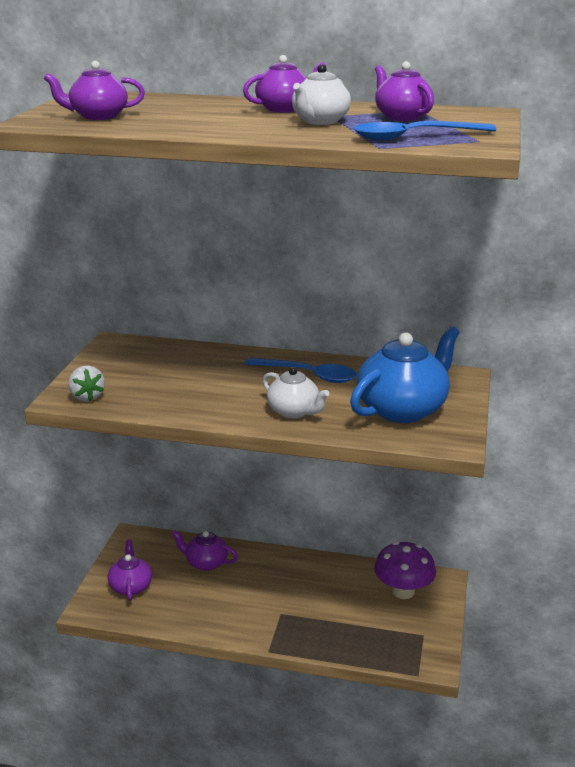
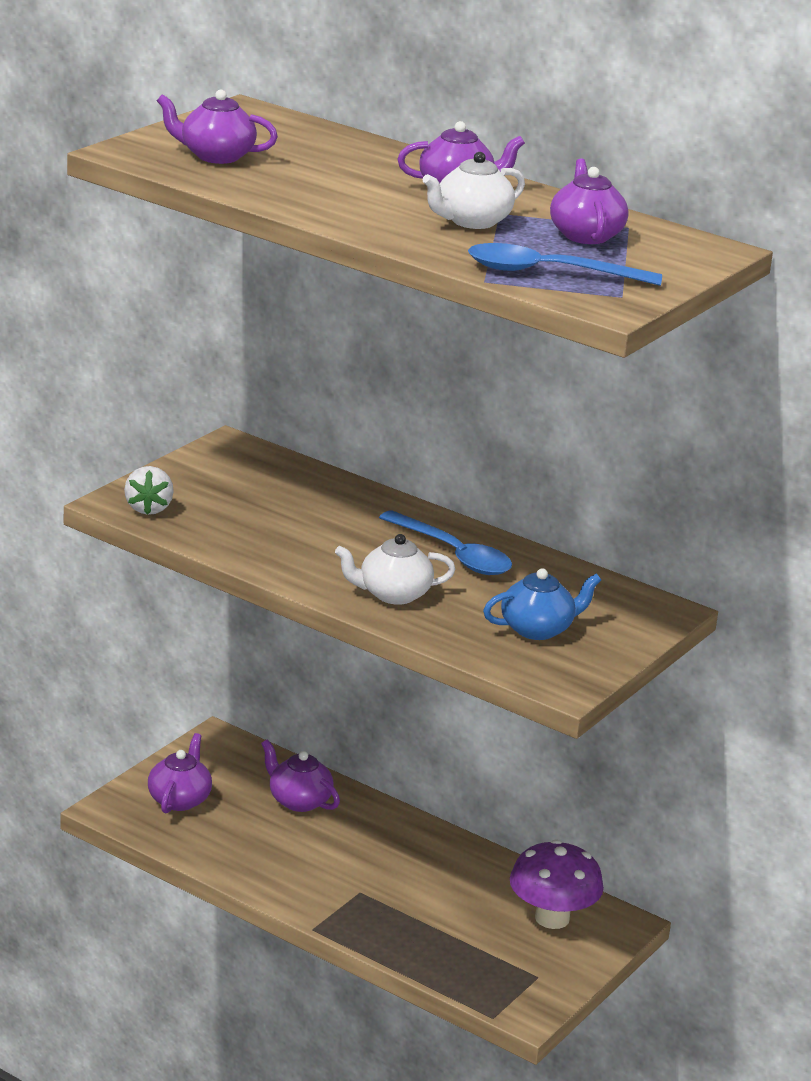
camera: 20 degrees right, 0 degrees up
(294, 411) = (393, 594): white teapot -> white teapot turned 105 degrees clockwise
(403, 409) = (538, 629): blue teapot -> blue teapot, size x0.57

